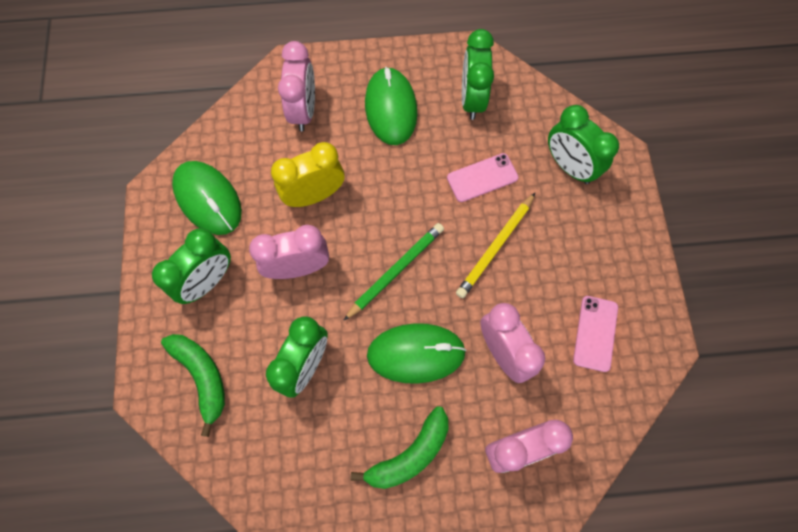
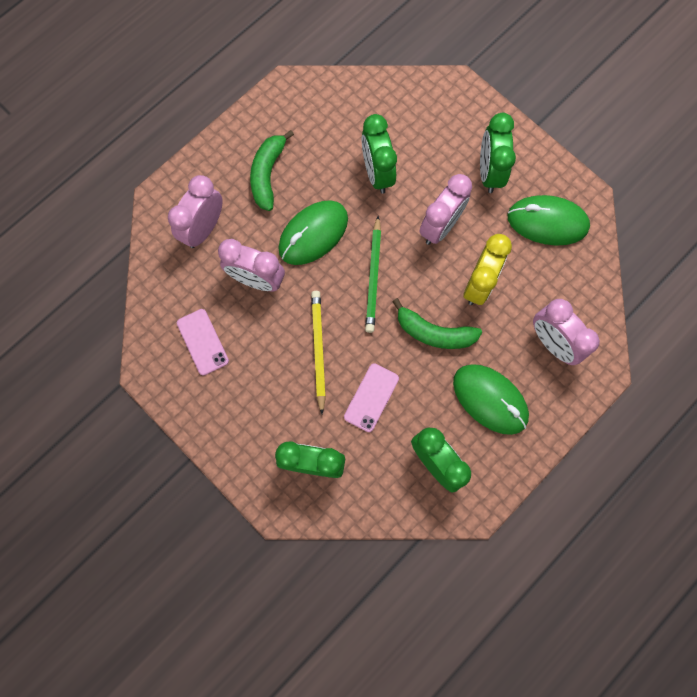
camera: 140 degrees right, 5 degrees up
(202, 377) = (433, 119): green banana -> green banana (434, 332)

